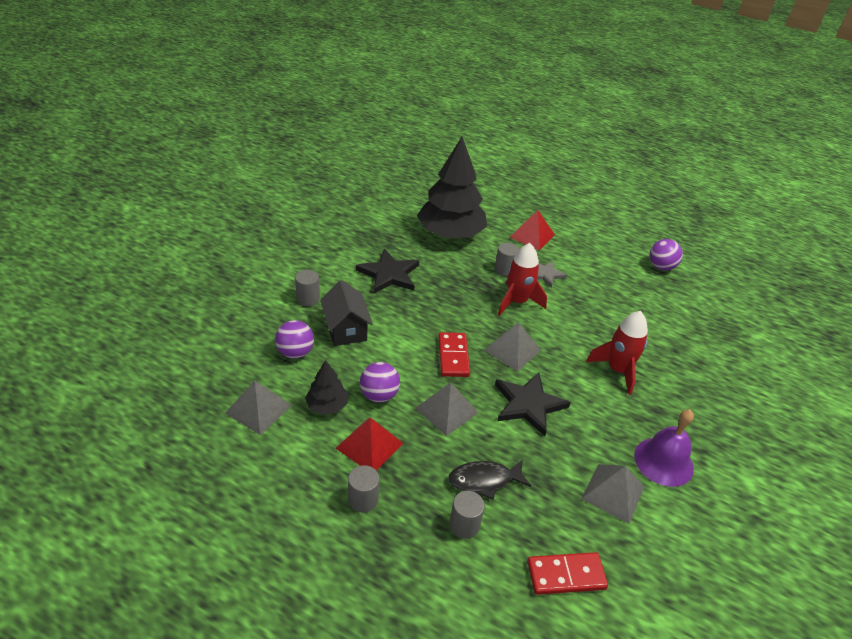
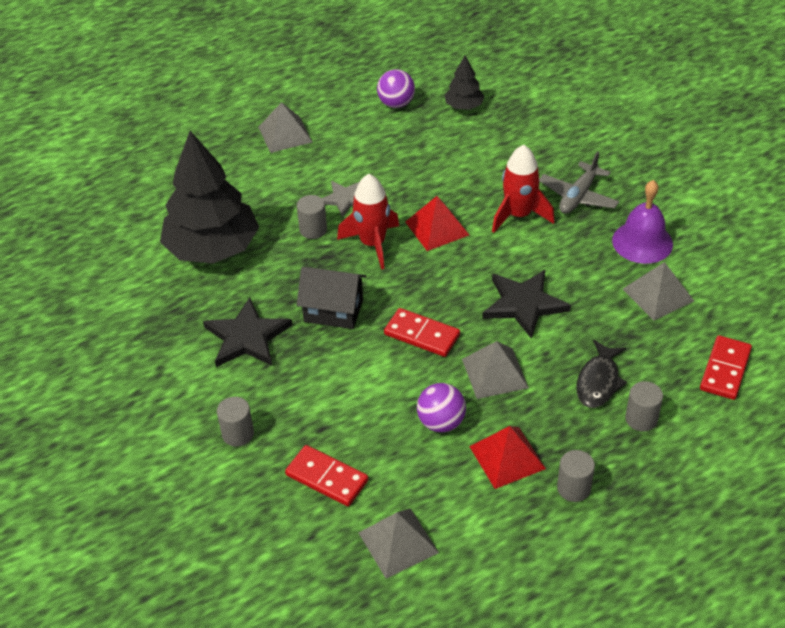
camera: 55 degrees left, 5 degrees up
(295, 352) = (327, 478): purple ball -> red domino
(327, 405) = (429, 475): black tree -> black tree (464, 106)
(346, 329) = (318, 415): black house -> black house (333, 310)
(512, 350) = (442, 282): grey pyramid -> grey pyramid (285, 134)
(532, 236) = (271, 178): red pyramid -> red pyramid (437, 228)
(673, 400) = (578, 196): none -> grey plane

